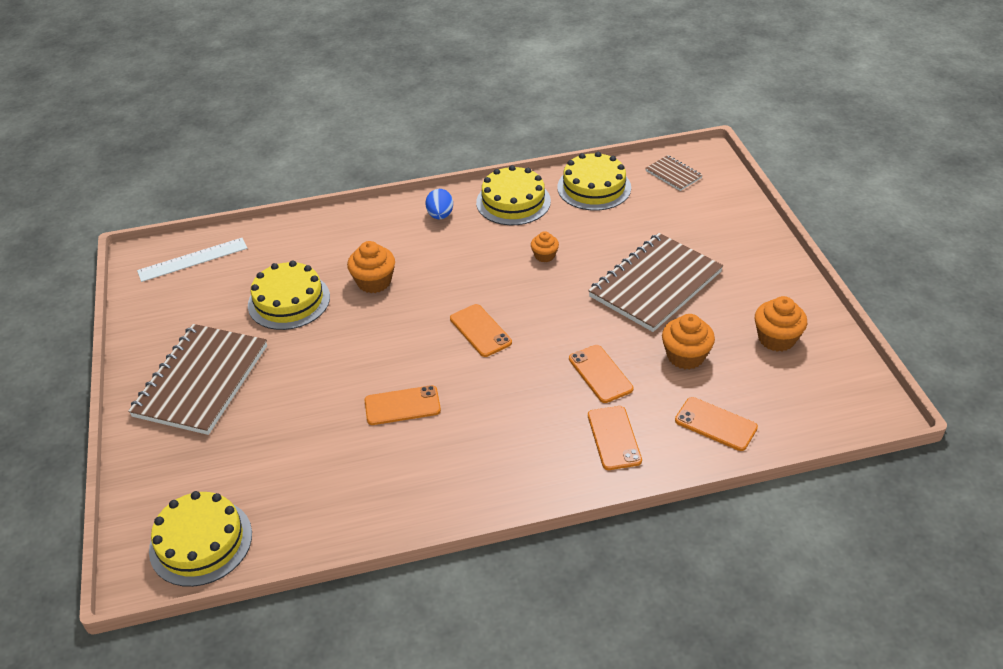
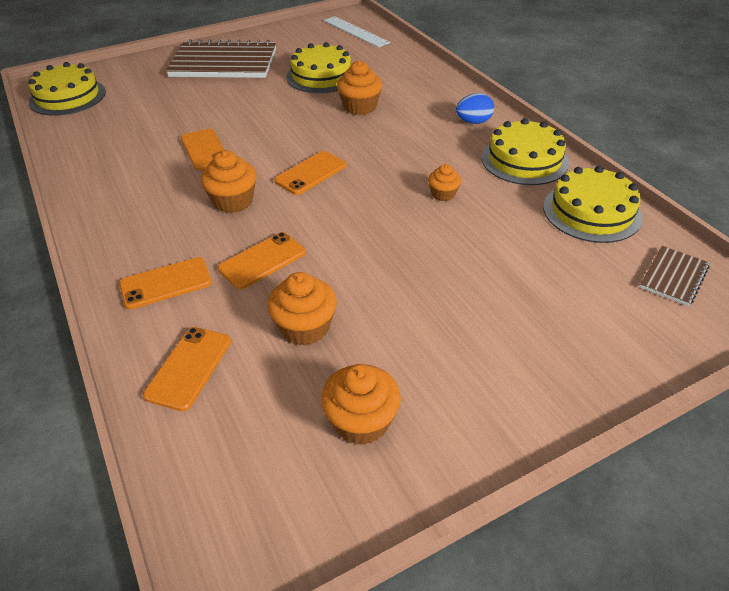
camera: 75 degrees right, 0 degrees up
(506, 388) = (233, 201): none -> orange cupcake
(655, 284) = (430, 286): brown notebook -> none

